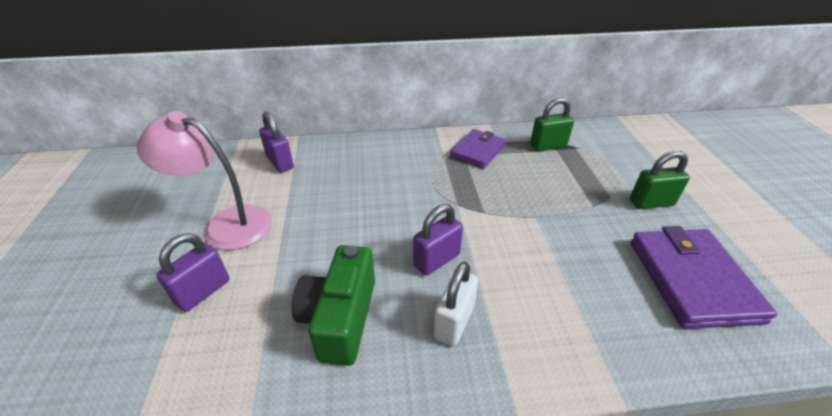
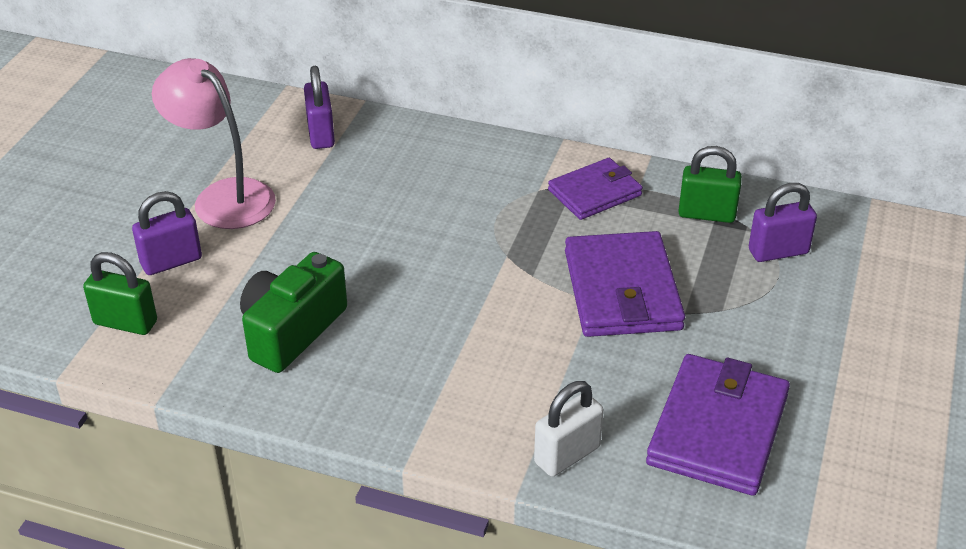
camera: 25 degrees right, 0 degrees up
(436, 260) = (431, 309): purple padlock -> purple padlock (778, 251)
(454, 322) = (404, 373): white padlock -> white padlock (567, 455)
(545, 204) = (622, 290): none -> purple wallet
(651, 203) = (772, 334): green padlock -> green padlock (125, 323)

